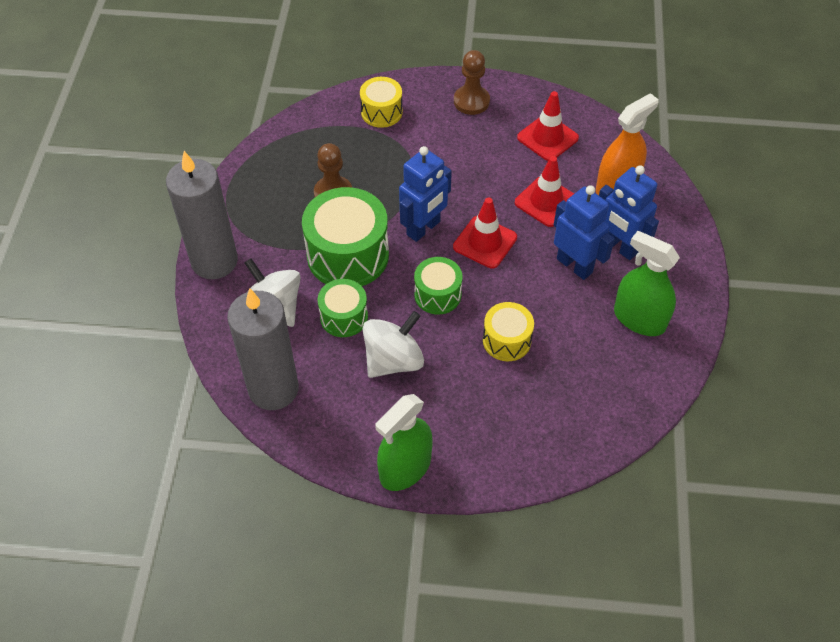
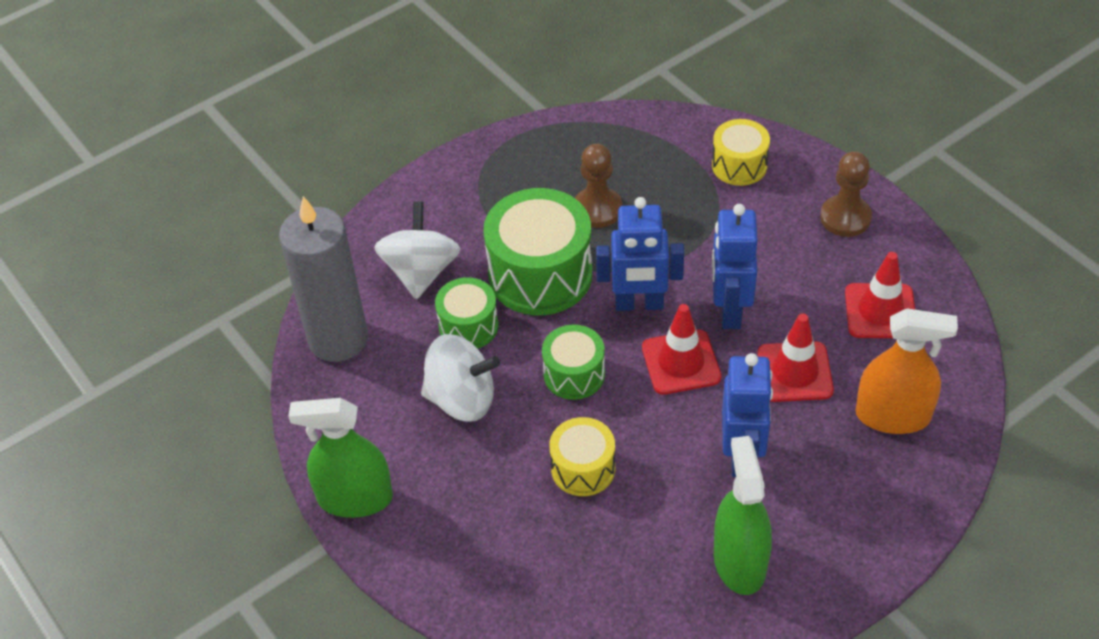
camera: 50 degrees right, 5 degrees down
(214, 261) = (425, 193): grey candle -> none
(619, 247) = (813, 476): blue robot -> blue robot (729, 310)

